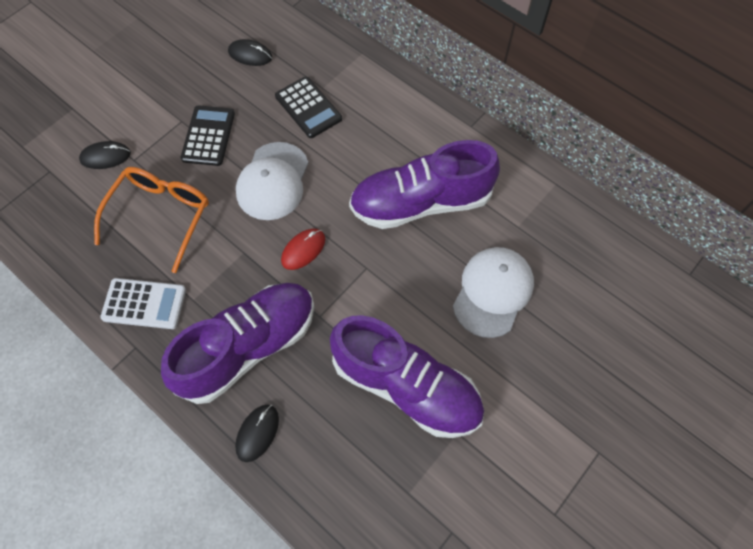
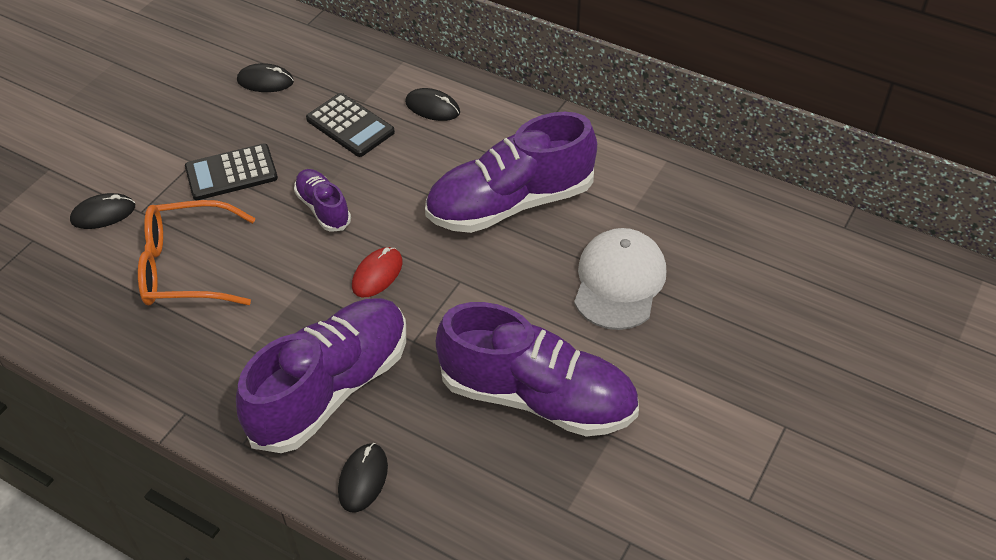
camera: 10 degrees left, 15 degrees down
(144, 304) = (187, 364): white calculator -> none
(160, 217) = (188, 267): orange glasses -> orange glasses turned 105 degrees counterclockwise
(208, 136) = (231, 173): black calculator -> black calculator turned 105 degrees counterclockwise
(273, 181) = (323, 208): white cap -> purple shoe
(376, 101) = (432, 107): none -> black mouse

